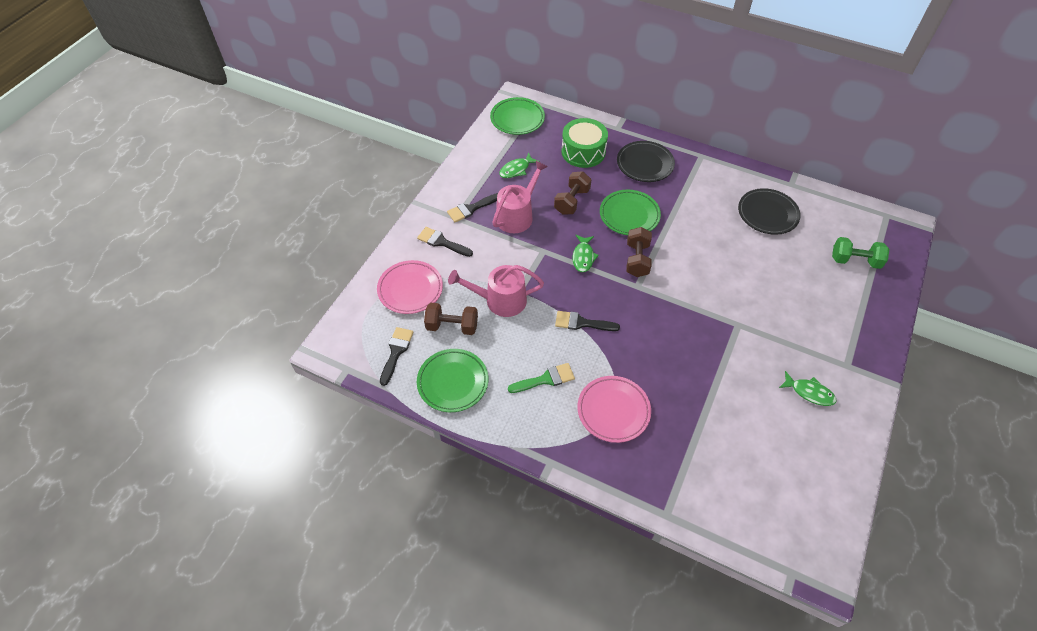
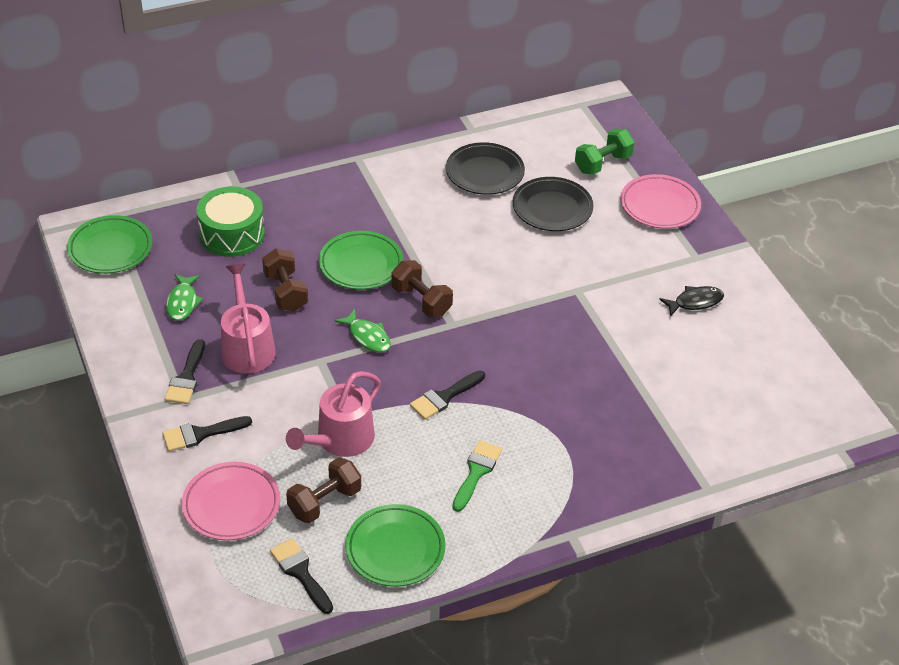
camera: 50 degrees left, 10 degrees down
(613, 411) = (567, 447): pink plate -> pink plate (659, 206)
(645, 164) = (312, 204): black plate -> black plate (552, 208)
(809, 392) = (695, 302): green fish -> black fish

